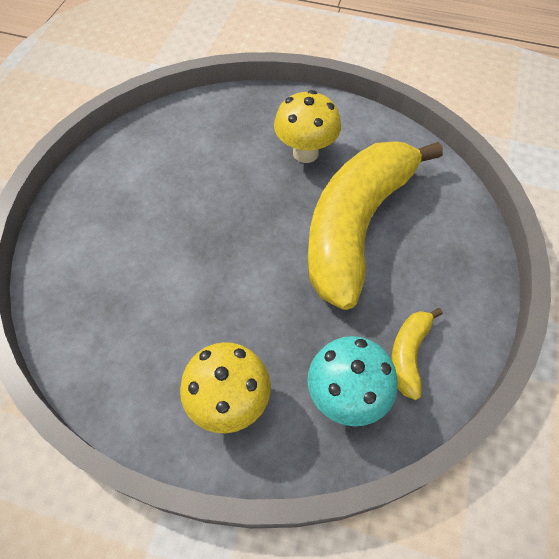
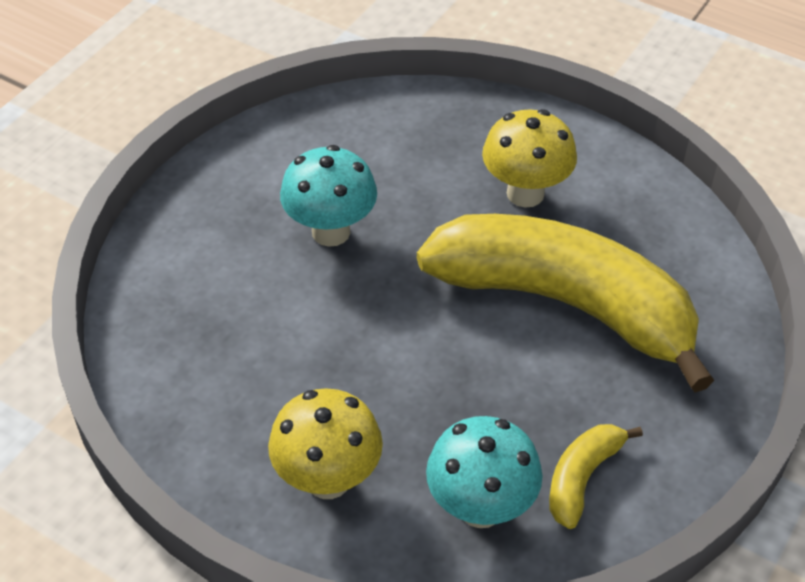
camera: 15 degrees right, 10 degrees down
(180, 208) = (331, 232): none -> turquoise mushroom
(356, 226) = (565, 304): yellow banana -> yellow banana turned 75 degrees clockwise

